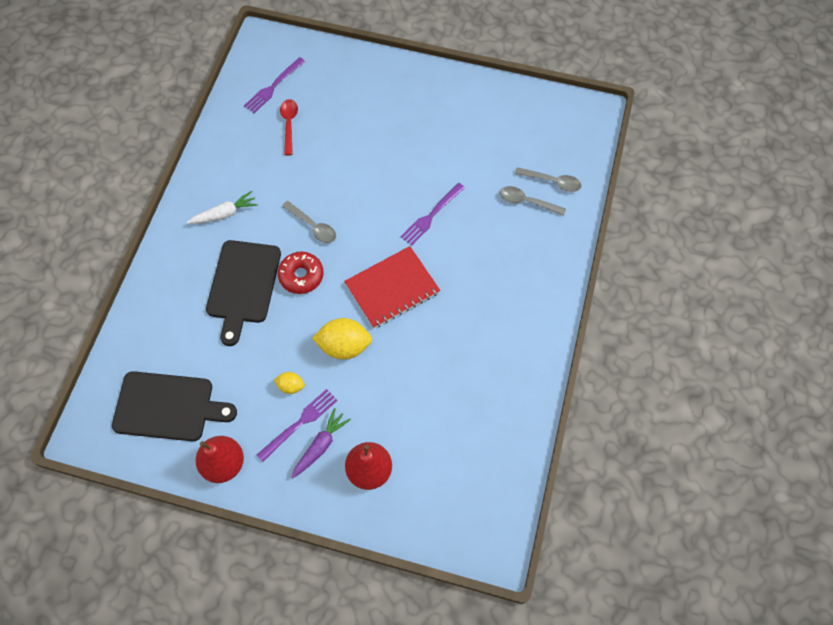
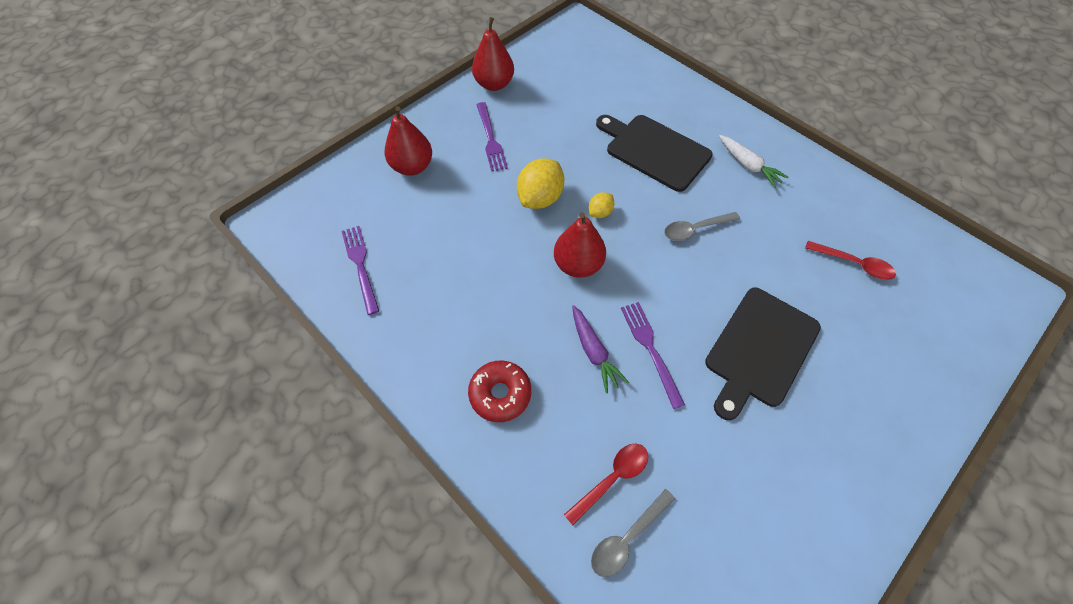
camera: 120 degrees right, 5 degrees down
(168, 406) = (567, 69): black cutting board -> black cutting board (760, 349)
(224, 214) = (748, 165): white carrot -> white carrot turned 45 degrees counterclockwise
(273, 87) = (923, 271): purple fork -> purple fork (360, 265)
(291, 386) = (529, 146): yellow lemon -> yellow lemon (600, 212)
(301, 276) = (639, 196): red donut -> red donut (500, 394)
(320, 445) = (460, 144): purple carrot -> purple carrot (594, 352)
(392, 288) = (578, 265): red notebook -> red pear
(527, 202) = (612, 478): grey spoon -> red spoon

